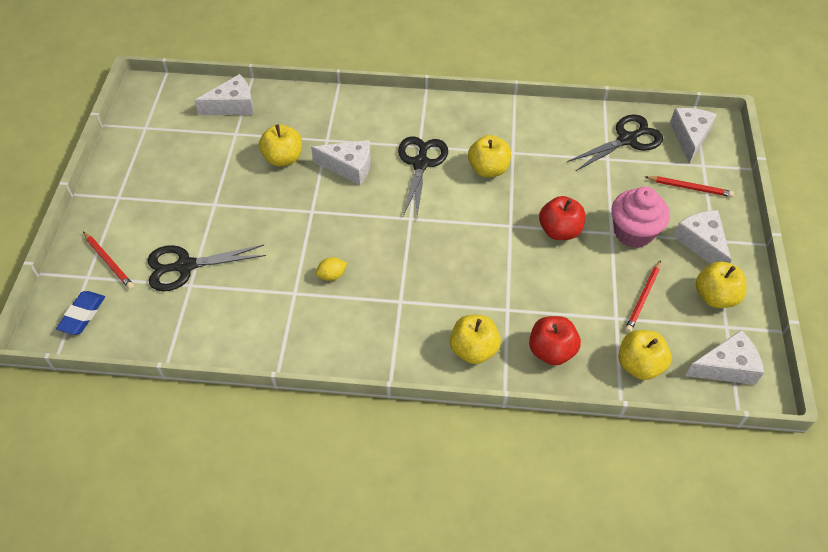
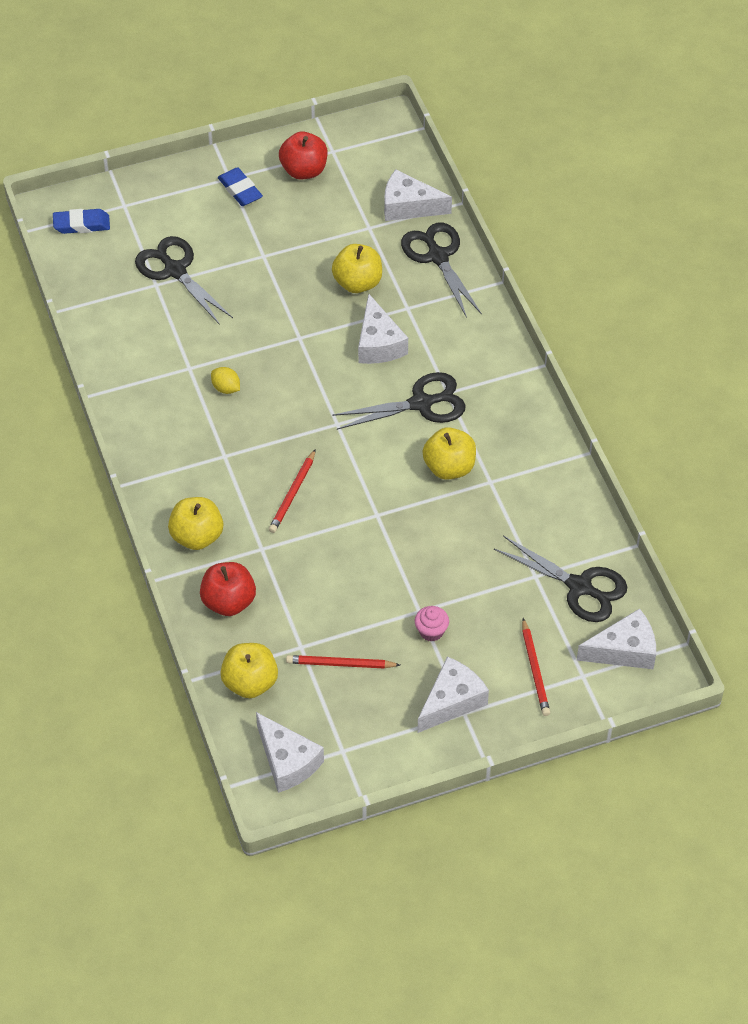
camera: 65 degrees right, 0 degrees up
(109, 262) = (149, 212): red pencil -> red pencil (292, 494)
(136, 195) = (240, 190): none -> blue eraser
(233, 105) = (408, 206): white cheese -> white cheese turned 150 degrees clockwise
(291, 107) = (438, 256): none -> black scissors
(559, 231) = (394, 561): red apple -> red apple (304, 170)
(633, 232) = (431, 631): pink cupcake -> pink cupcake, size x0.50
(715, 297) = (378, 731): yellow apple -> none

